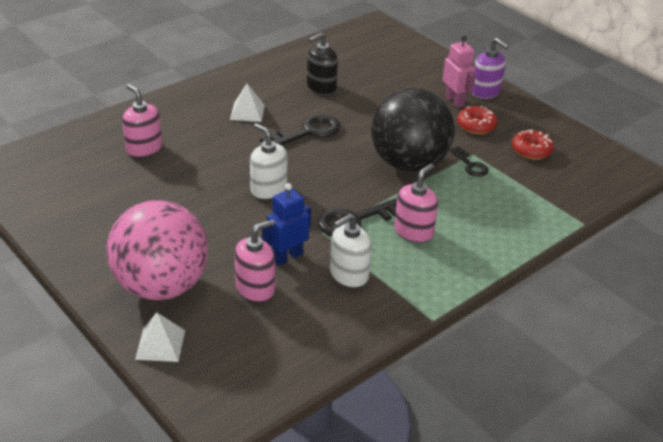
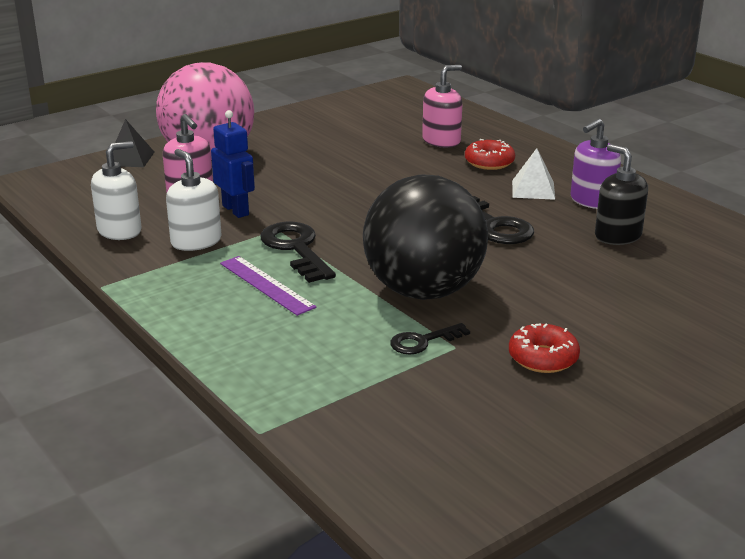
camera: 95 degrees right, 10 degrees down
(160, 344) = (130, 158): white pyramid -> black pyramid
(268, 189) = (363, 201): white soap dispenser -> white soap dispenser (119, 231)
(413, 231) = (266, 285): pink soap dispenser -> purple ruler
(455, 101) = (619, 344): pink robot -> none
(485, 92) = (666, 380): purple soap dispenser -> purple soap dispenser (592, 201)
(531, 150) = (474, 407): red donut -> red donut (489, 162)

